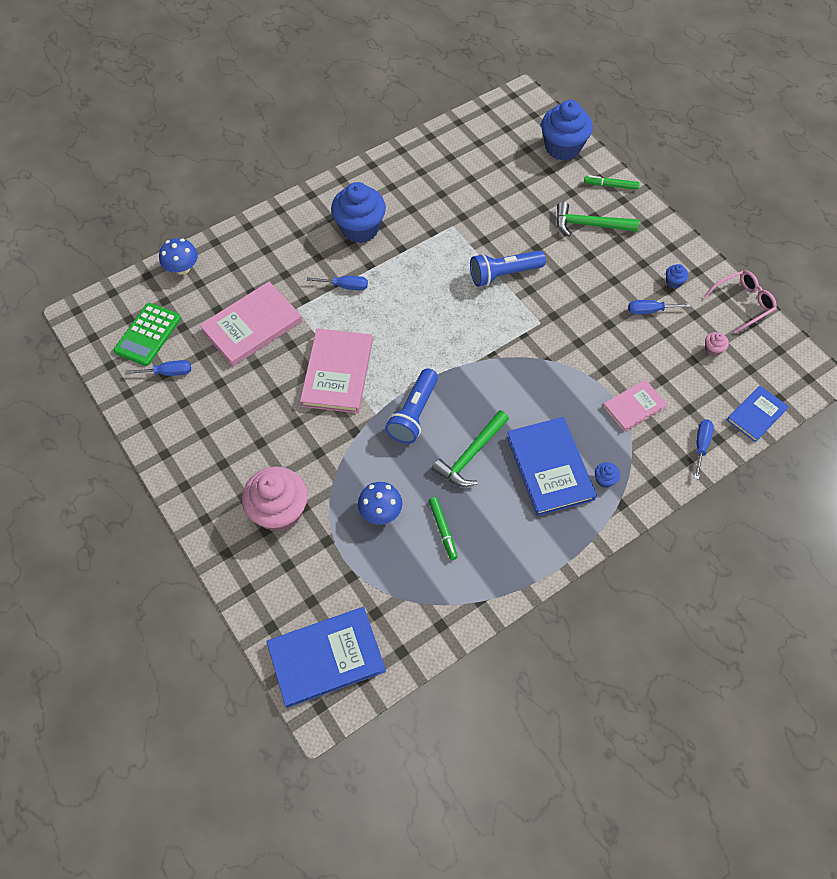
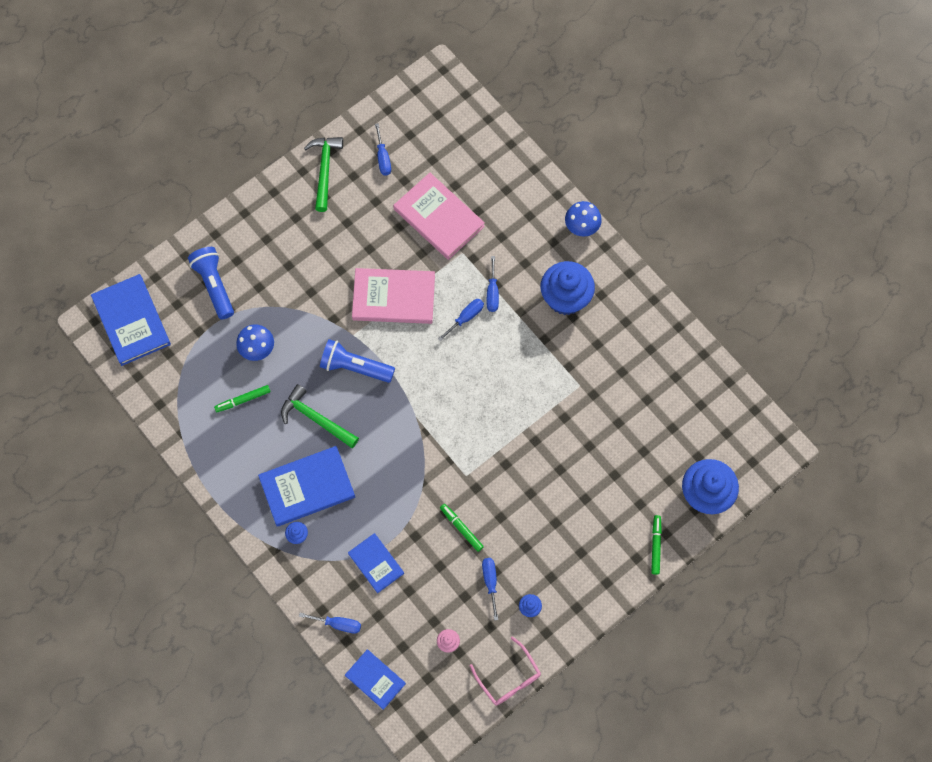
camera: 85 degrees right, 10 degrees up
(148, 334) = (421, 133): green calculator -> none
(182, 268) = (499, 147): blue mushroom -> blue mushroom (582, 226)
(279, 511) = (254, 269): pink cupcake -> none
(370, 310) = (466, 318): none -> blue screwdriver
(504, 274) = (522, 439): blue flashlight -> blue flashlight (214, 285)
(589, 225) = (597, 523): green hammer -> green hammer (324, 170)
(595, 330) = (461, 528): none -> green marker
(634, 407) = (376, 563): pink book -> blue book

